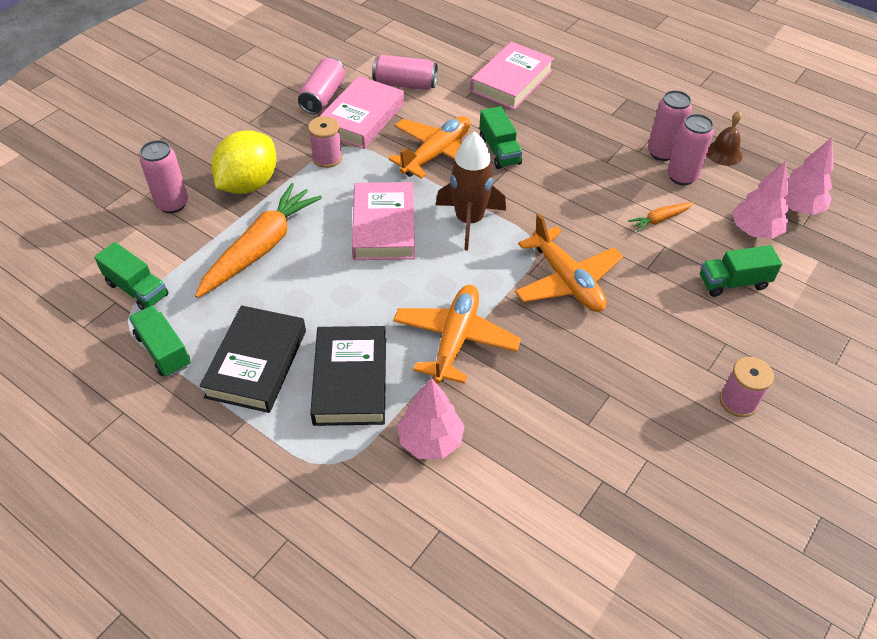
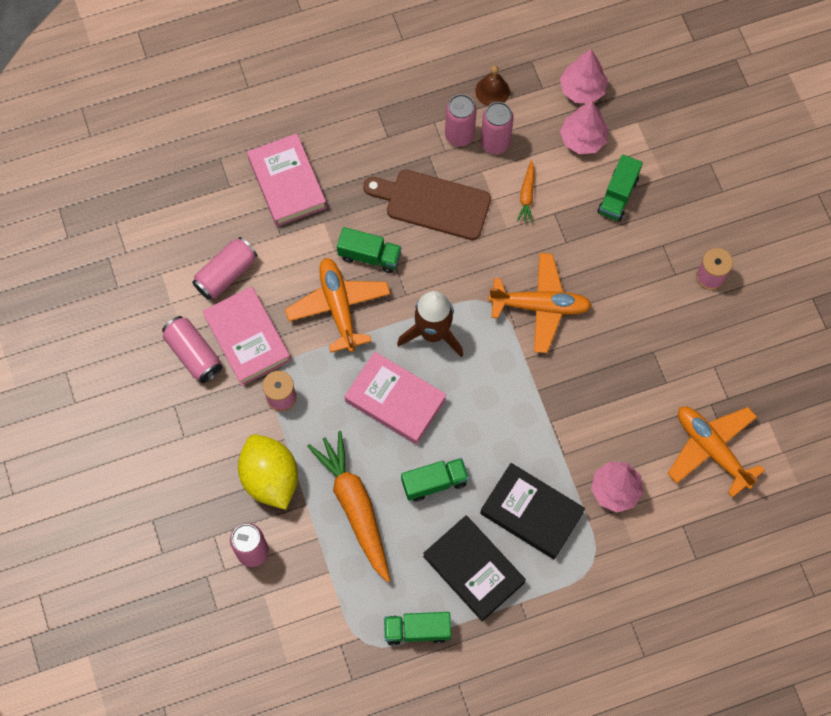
camera: 55 degrees left, 20 degrees up
(137, 289) = (338, 623): green truck -> green truck (434, 482)
(455, 340) = (542, 420): orange plane -> orange plane (711, 449)
(585, 165) = (433, 203): none -> brown cutting board

